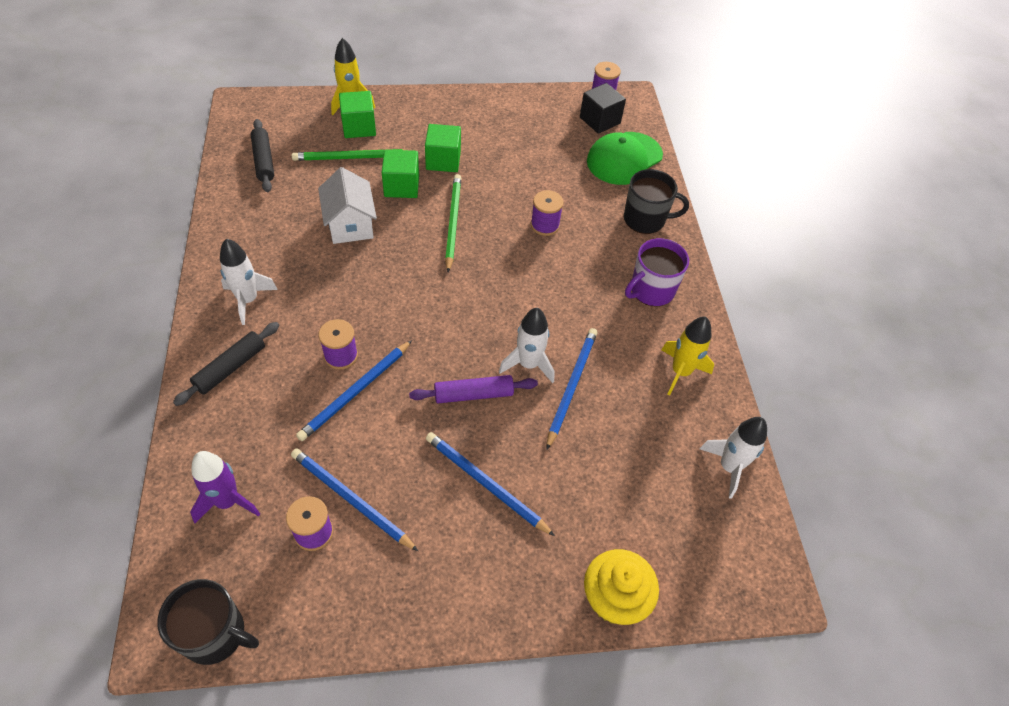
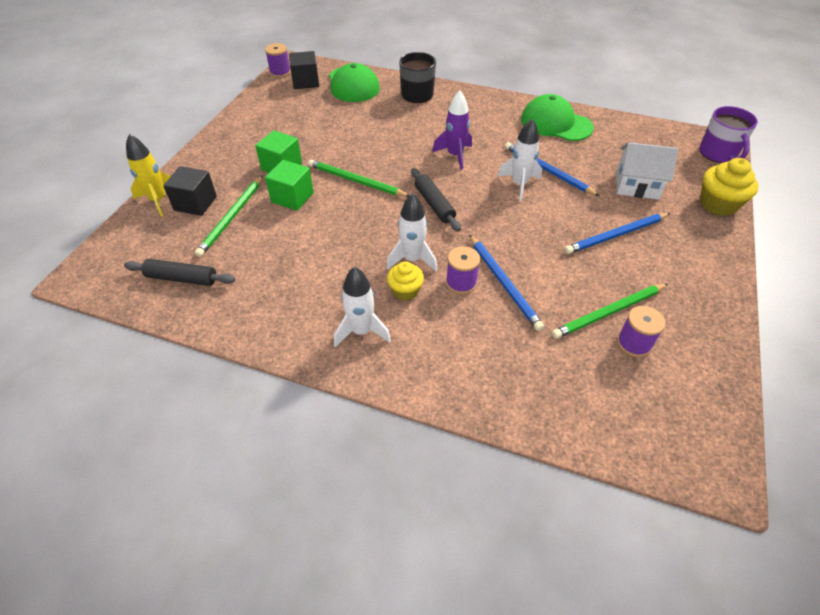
camera: 60 degrees left, 5 degrees down
(215, 634) = (718, 432): black mug -> none
(227, 501) = (587, 396): purple rocket -> purple rocket (455, 155)
(230, 368) = (438, 362): black rolling pin -> black rolling pin (434, 204)
(311, 315) = (405, 291): none -> yellow cupcake
(350, 224) = (314, 239): white house -> white house (637, 186)
(351, 499) = (608, 312): blue pencil -> green pencil
(359, 127) = (195, 203): green cube -> black cube
(473, 394) = (534, 219): purple rolling pin -> none
(545, 225) = (392, 138): purple spool -> none
(651, 290) = (482, 112): purple mug -> purple mug (718, 153)
(680, 372) = (556, 123): yellow rocket -> green cap
(729, 467) = (635, 130): white rocket -> white rocket (412, 259)

